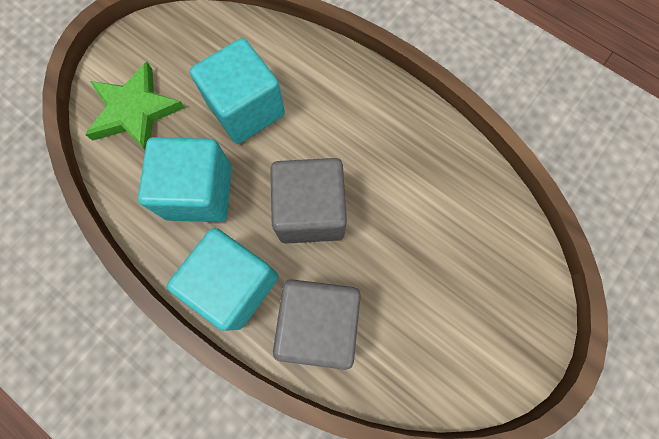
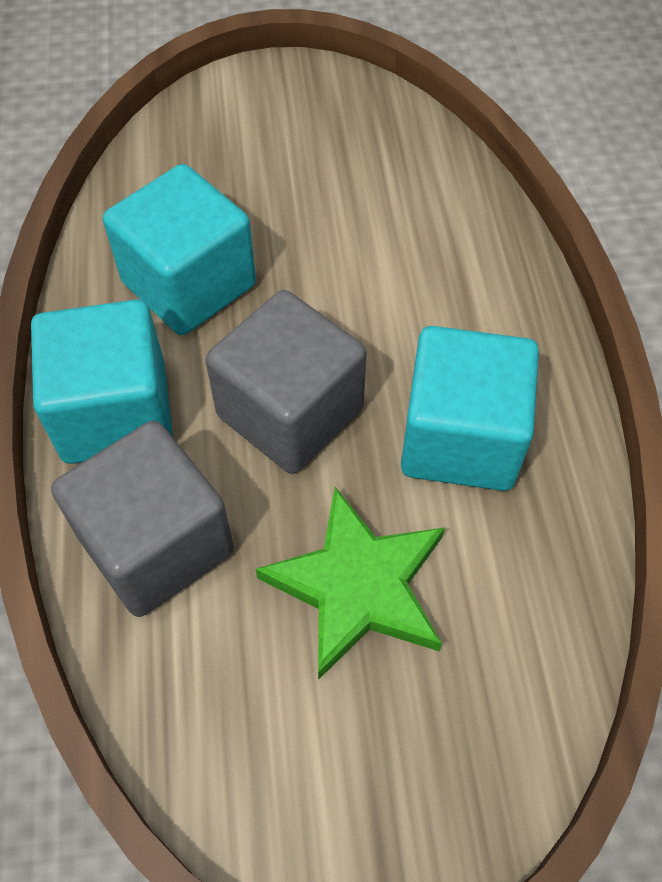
camera: 45 degrees right, 15 degrees down
(135, 111) = (217, 148): green star -> green star (358, 586)
(246, 109) = (342, 240): turquoise cube -> turquoise cube (461, 438)

